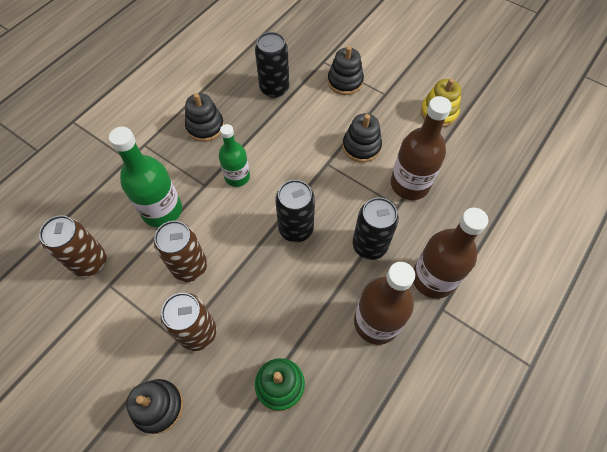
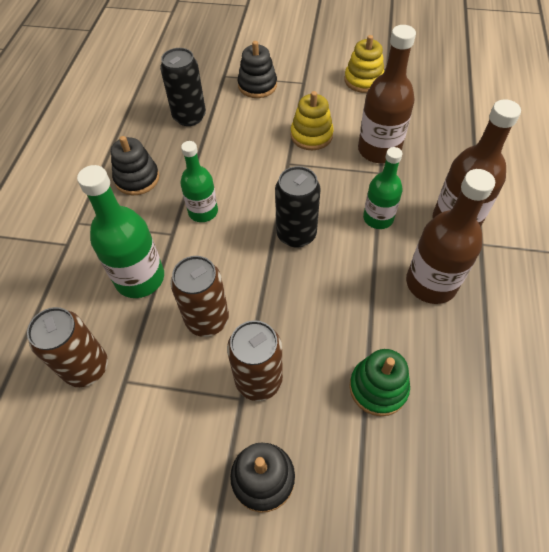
camera: 25 degrees left, 5 degrees down
(361, 146) = (311, 135): black stacking toy -> yellow stacking toy
(369, 245) = (378, 218): black can -> green bottle

